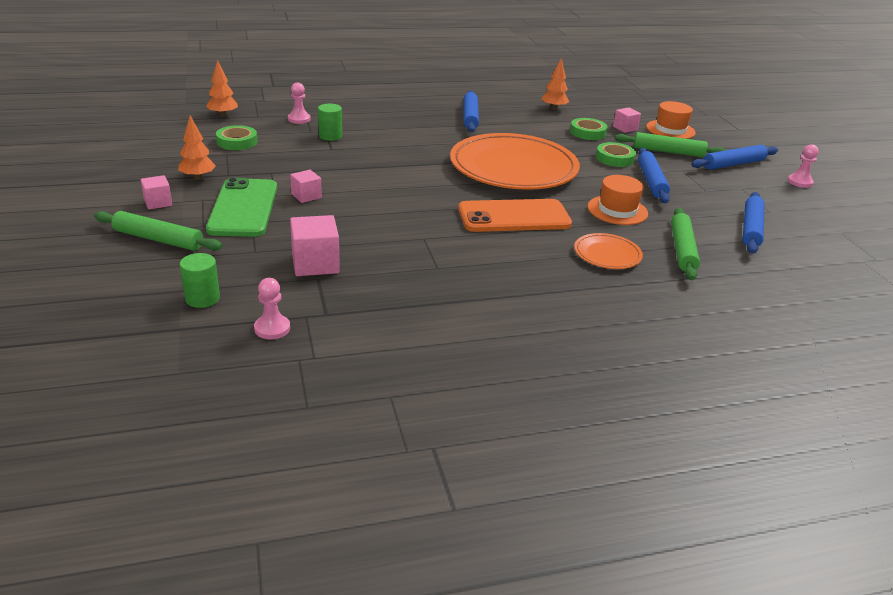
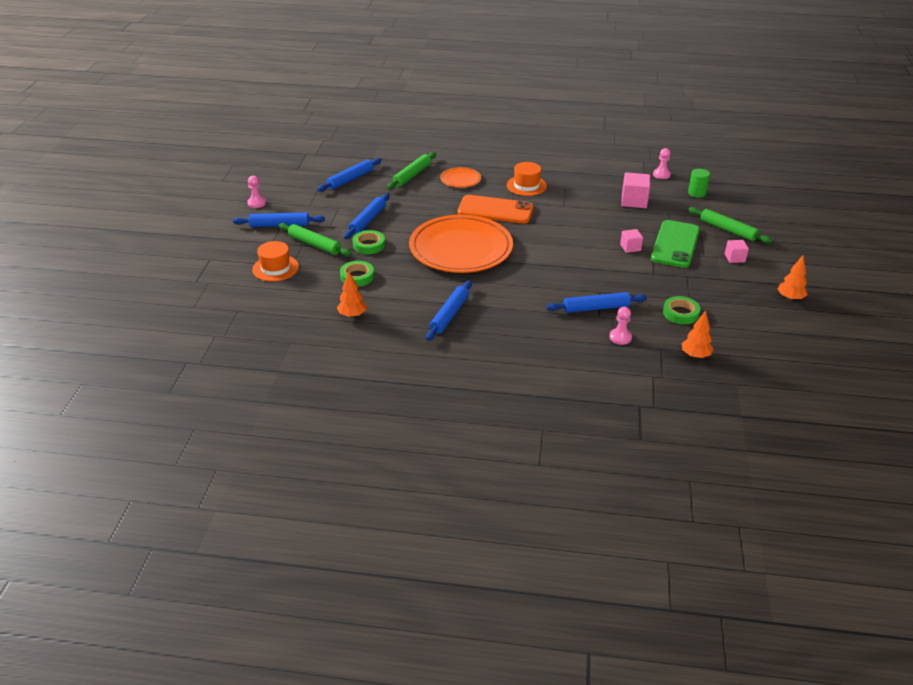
camera: 155 degrees left, 5 degrees up
(198, 177) = (710, 277): orange tree -> orange tree (790, 298)
(330, 136) = (596, 308): green cylinder -> blue rolling pin
(617, 210) = (421, 204): orange hat -> orange hat (526, 186)
(625, 128) = (315, 276): pink cube -> none

